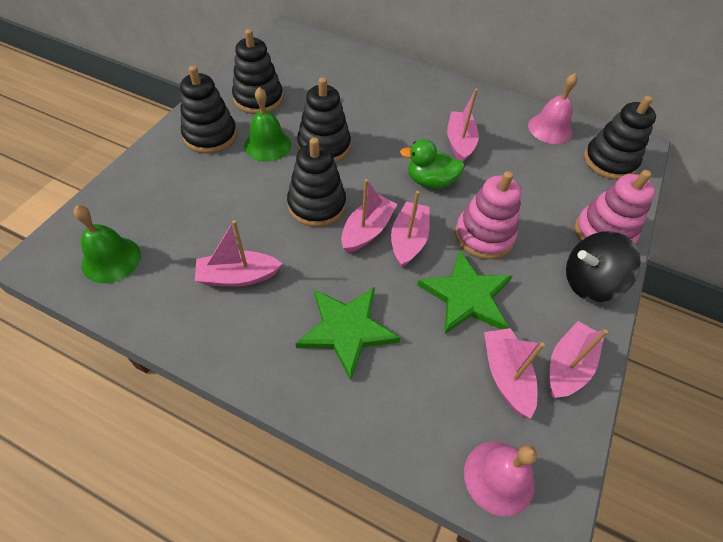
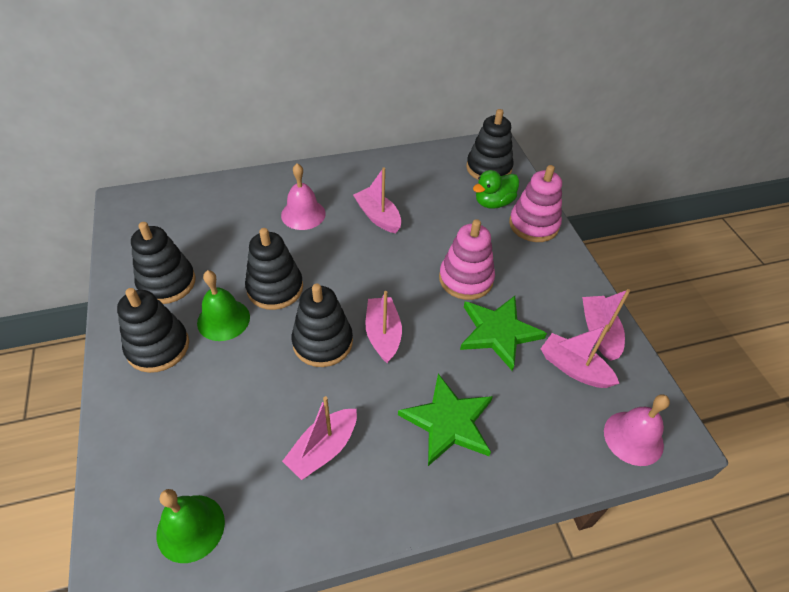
camera: 40 degrees left, 5 degrees down
(408, 240) = (420, 320): pink boat -> none
(430, 181) = (388, 262): green duck -> green duck (493, 202)
(550, 129) = (428, 166): pink bell -> pink bell (303, 214)
(589, 282) = (557, 265): black spinning top -> none

